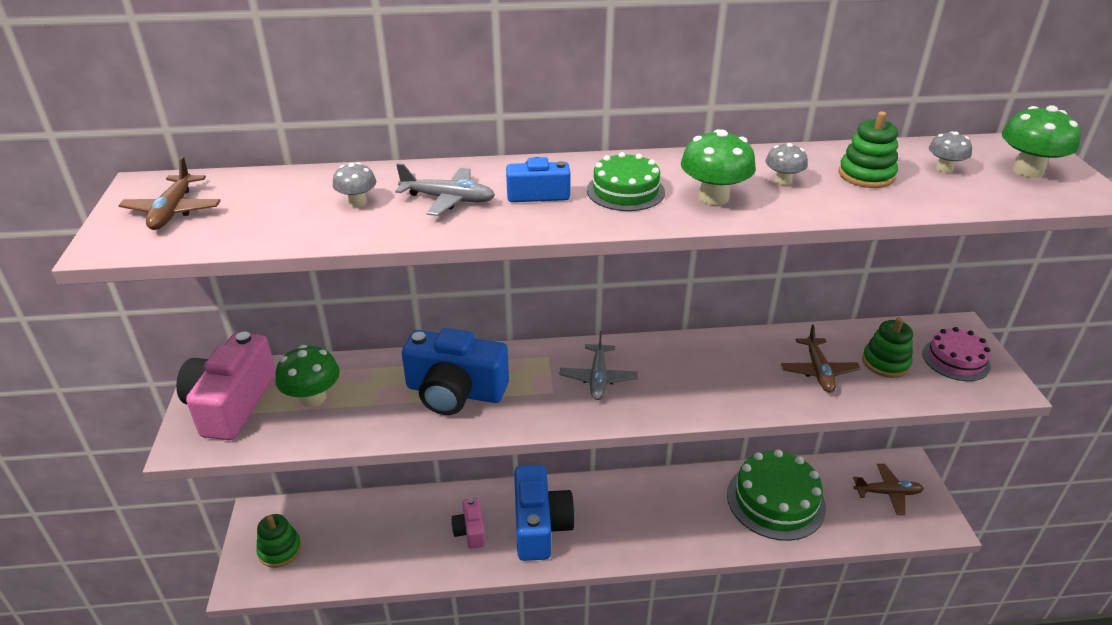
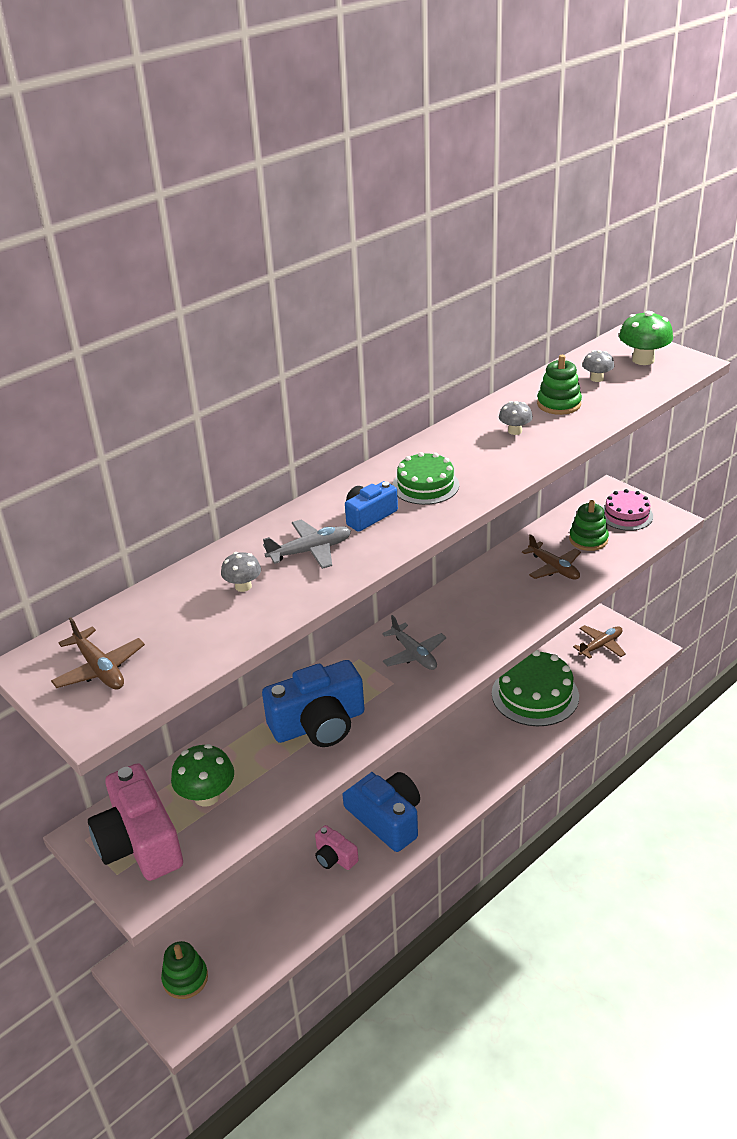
camera: 35 degrees left, 0 degrees up
(713, 197) = (488, 463): green mushroom -> none

